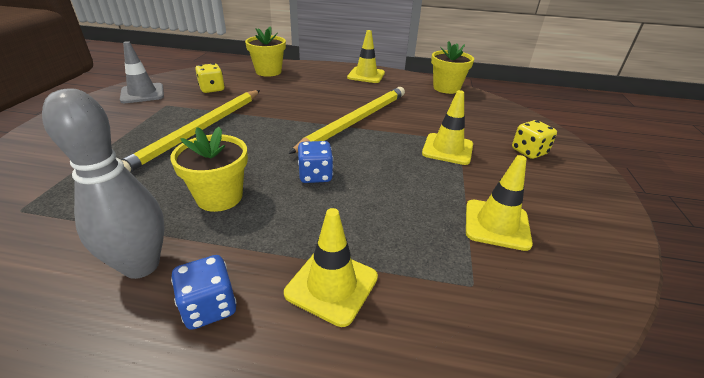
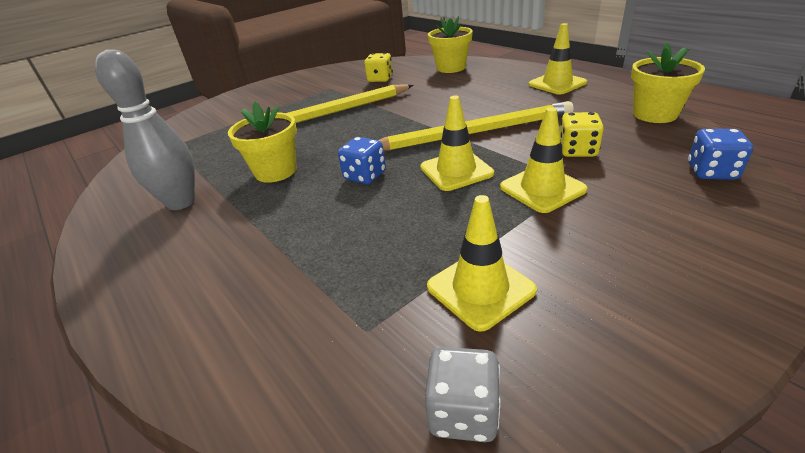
camera: 45 degrees right, 0 degrees up
(142, 93) = (325, 76): grey traffic cone -> none
(209, 307) = (179, 245): blue dice -> blue dice (711, 172)
(331, 285) = (260, 268): yellow traffic cone -> yellow traffic cone (456, 170)
(529, 151) = (668, 225): yellow dice -> yellow dice (577, 151)
(581, 299) = (463, 412): none -> grey dice

